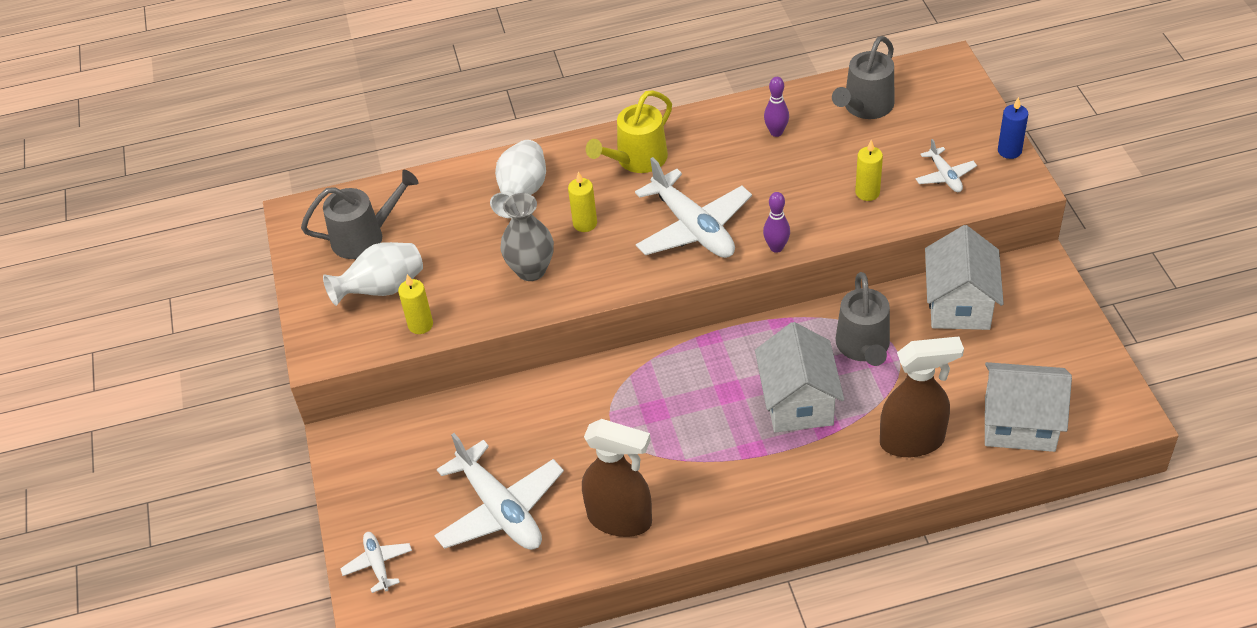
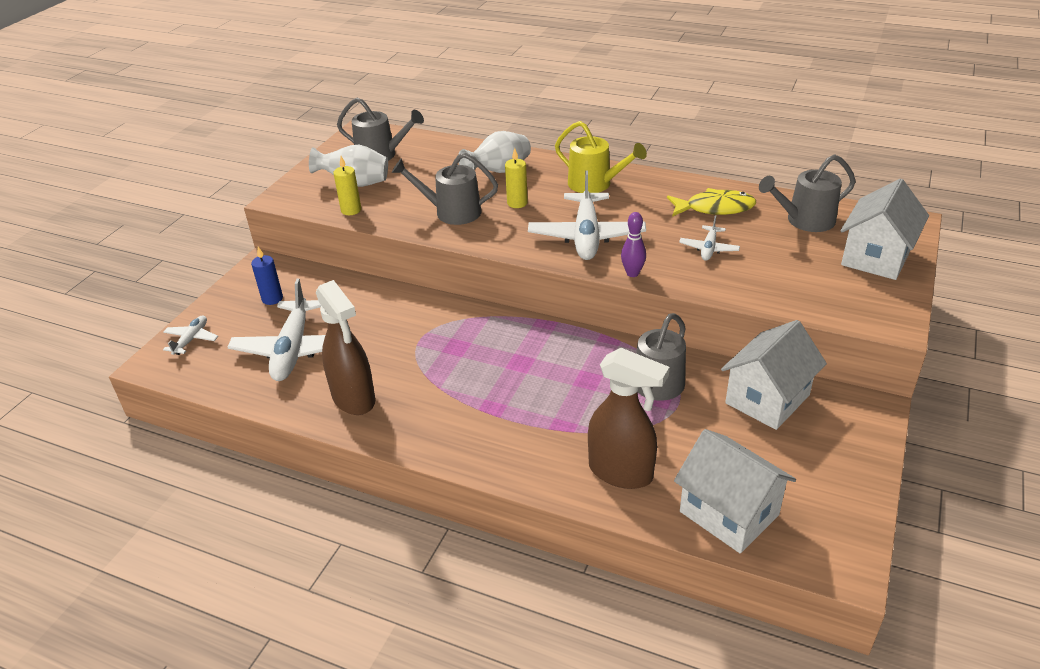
camera: 35 degrees right, 10 degrees down
(531, 270) = (451, 212): grey vase -> grey watering can
(637, 160) = (595, 184): yellow watering can -> yellow watering can turned 135 degrees counterclockwise
(776, 132) = (715, 208): purple bowling pin -> yellow fish
(798, 402) = (561, 396): white house -> white house (875, 257)
(867, 192) = (745, 272): yellow candle -> none
(945, 176) = (825, 289): white plane -> white plane (709, 249)
(1009, 151) = (904, 297): blue candle -> blue candle (272, 299)

